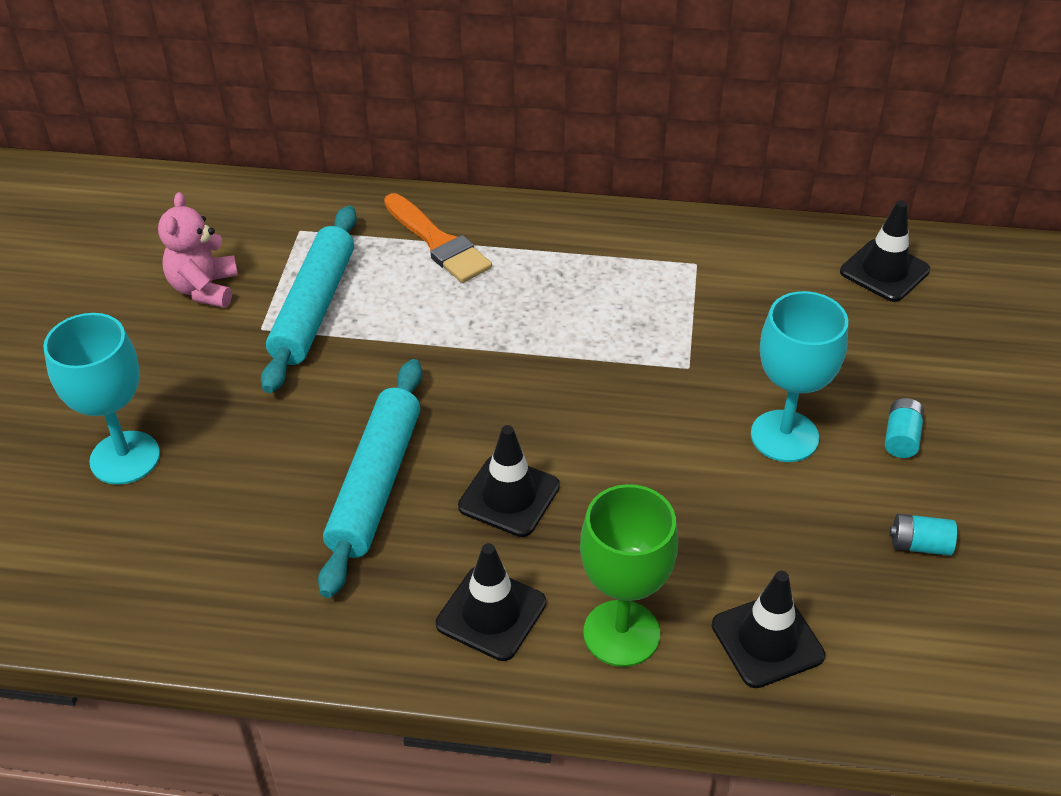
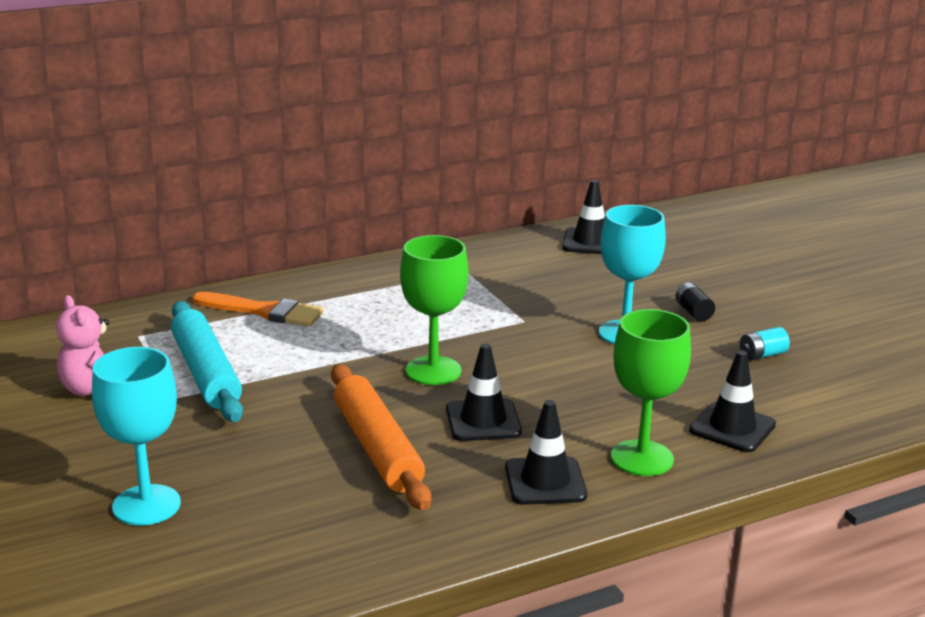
camera: 35 degrees left, 20 degrees down
(376, 484) = (378, 448): turquoise rolling pin -> orange rolling pin
(525, 400) = (433, 371): none -> green goblet
(901, 438) = (693, 312): turquoise battery -> black battery

